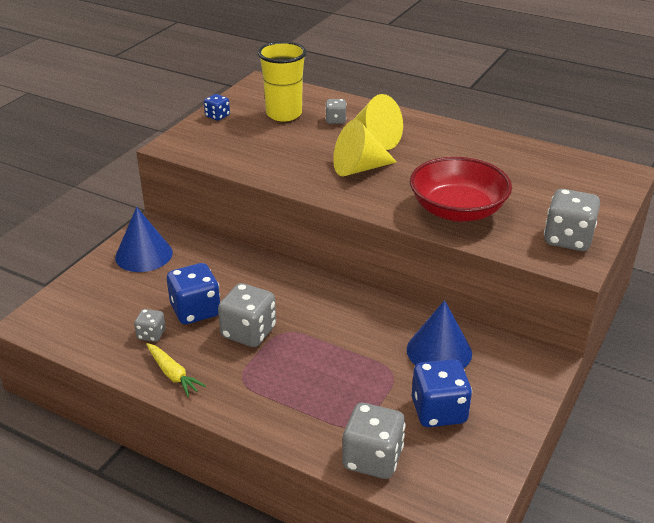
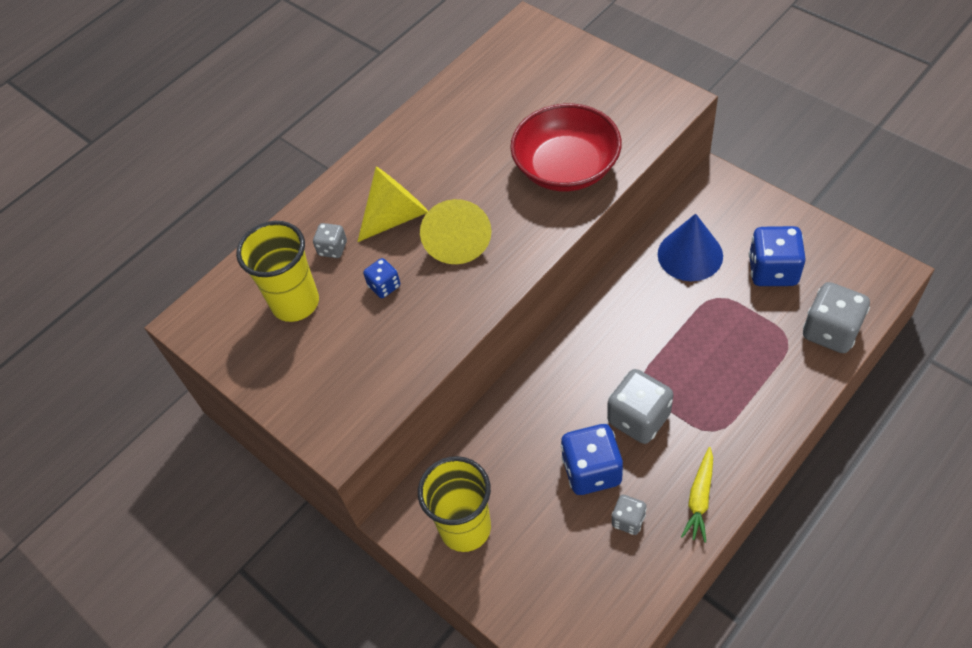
camera: 70 degrees left, 20 degrees up
(144, 254) = (465, 528): blue cone -> yellow cup
(173, 374) = (699, 498): yellow carrot -> yellow carrot turned 135 degrees clockwise
(217, 116) = (272, 382): blue dice -> blue dice (384, 286)
(568, 239) = (634, 95): grey dice -> none

